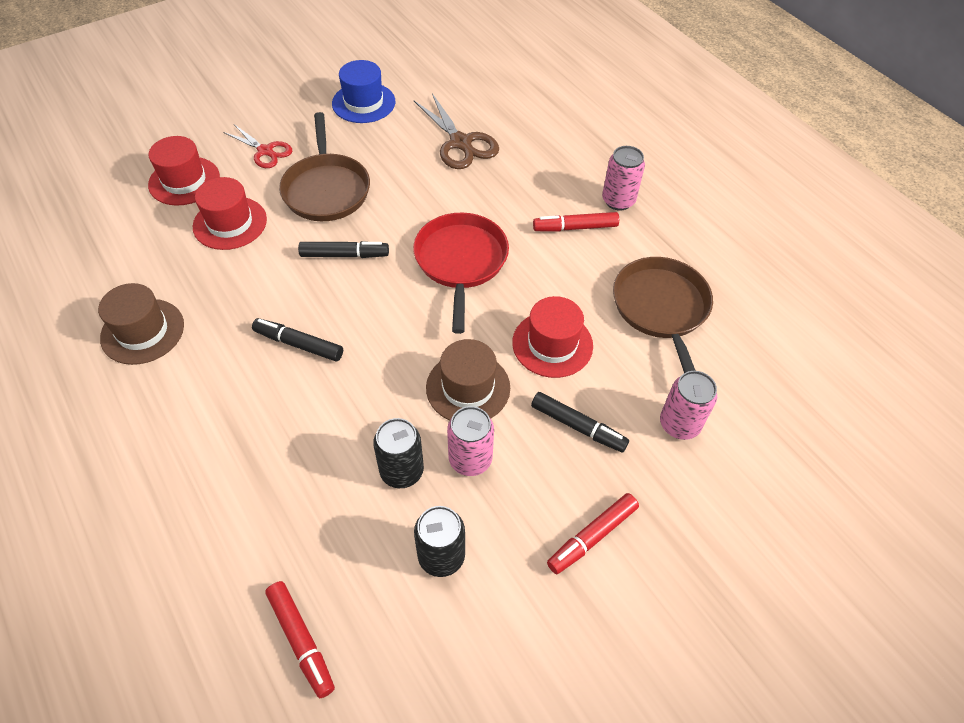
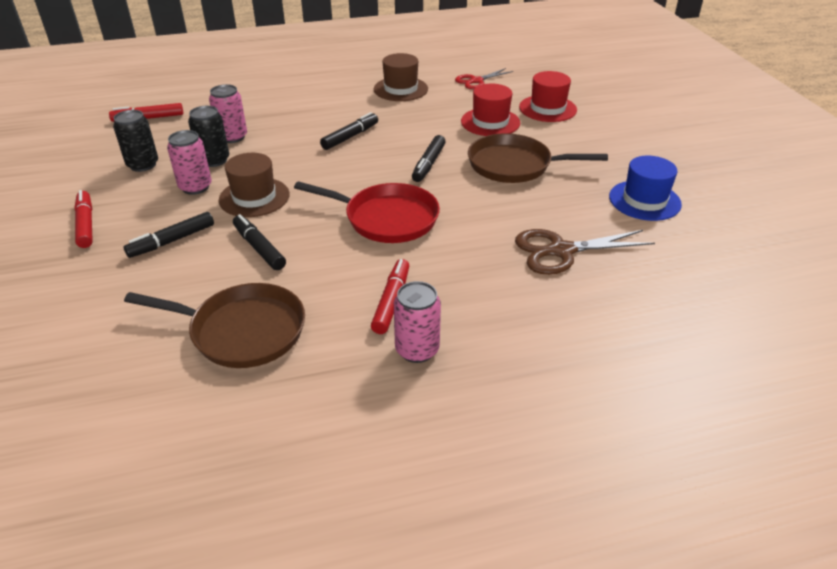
camera: 110 degrees right, 15 degrees down
(265, 151) = (576, 143): red scissors -> red scissors (476, 81)
(552, 344) = (259, 248): red hat -> black marker
(679, 424) = (117, 298): pink can -> pink can (232, 137)

